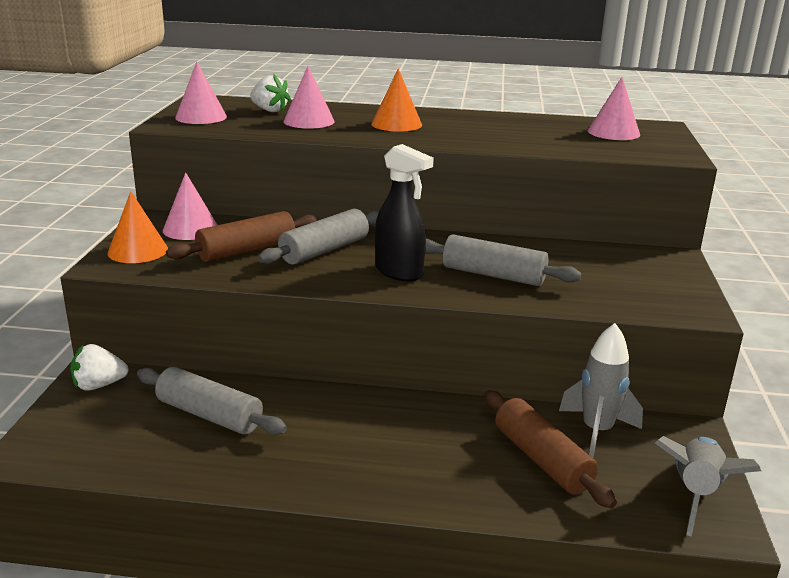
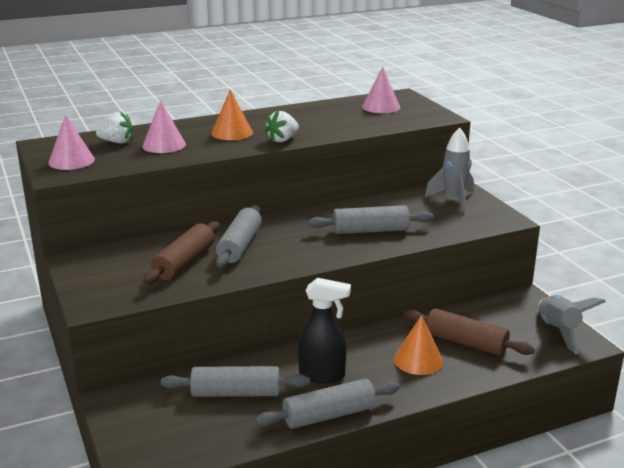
camera: 30 degrees left, 0 degrees up
(99, 385) = (127, 404): white strawberry -> white strawberry (283, 140)
(138, 251) = (100, 287): orange cone -> orange cone (418, 360)
(190, 229) = (116, 258): pink cone -> none
(275, 480) = (329, 415): none -> grey rolling pin
(399, 272) = (310, 247): black spray bottle -> black spray bottle (322, 375)
(596, 432) = (478, 315): grey rocket -> grey rocket (453, 200)

